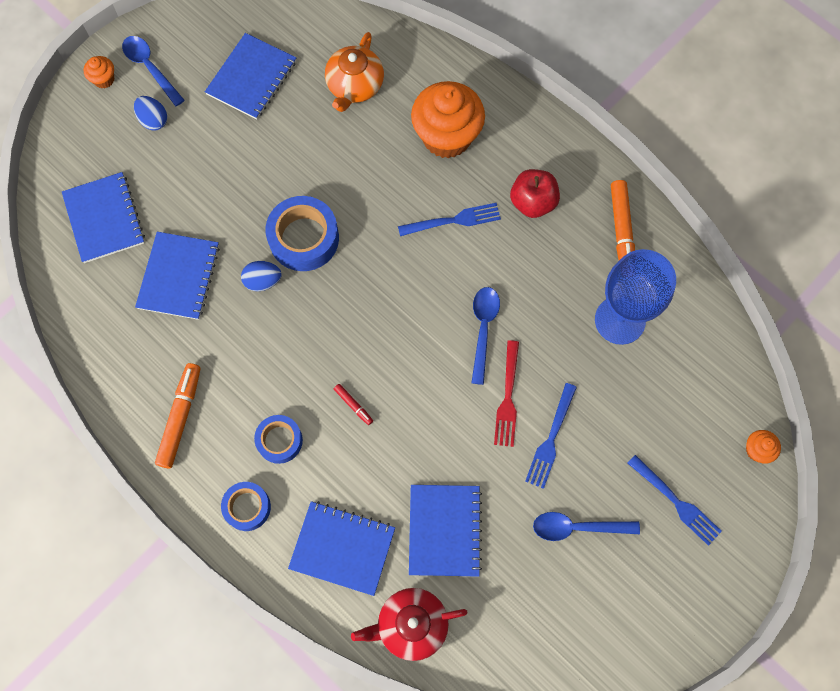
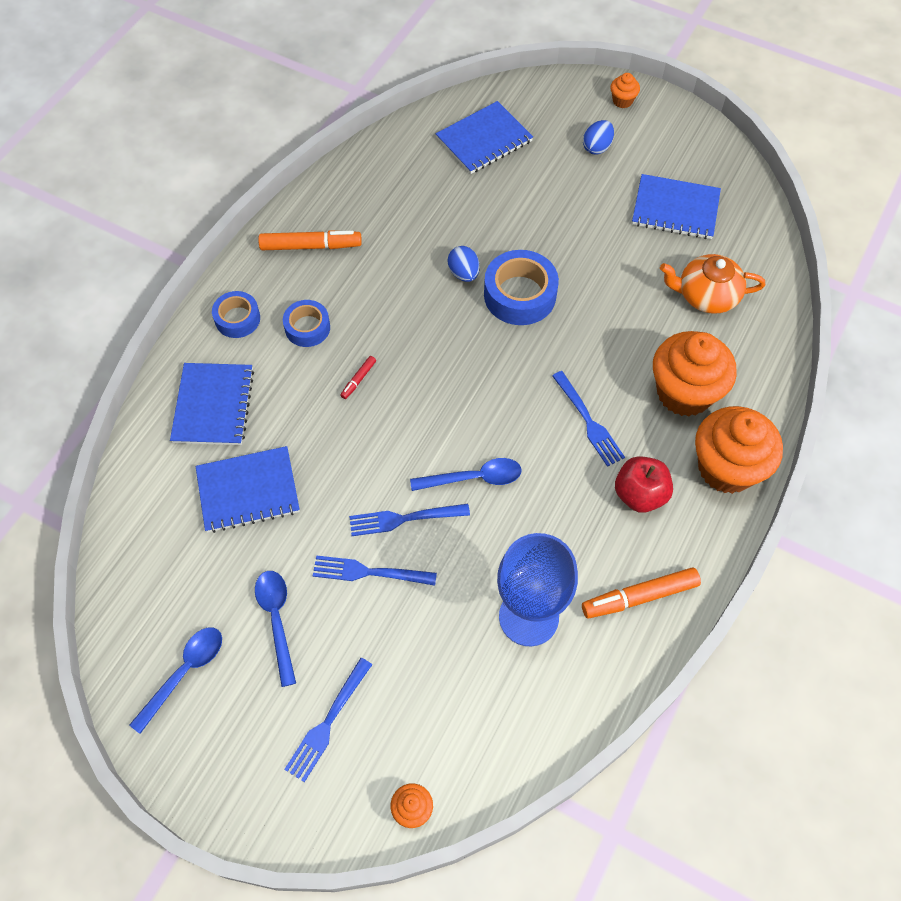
camera: 75 degrees right, 10 degrees down
(150, 68) = (649, 130): blue spoon -> blue spoon (184, 673)
(178, 276) = (446, 208): blue notebook -> none
(411, 625) = (148, 482): red teapot -> none
(507, 398) = (403, 519): red fork -> blue fork
(525, 129) = (726, 468): none -> orange cupcake

